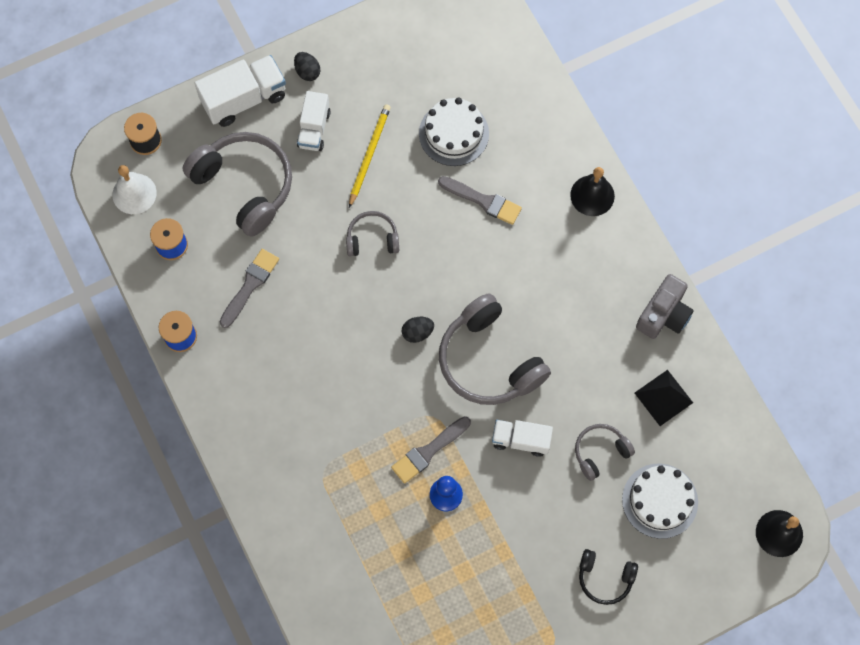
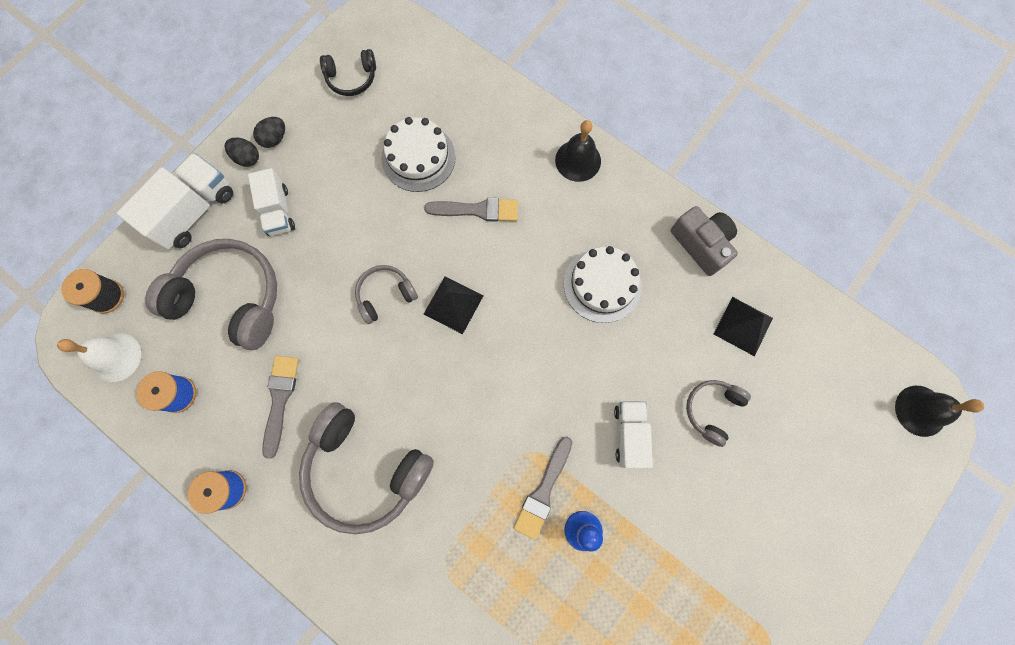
camera: 25 degrees left, 5 degrees up
(369, 155) = (345, 213): yellow pencil -> none
(417, 333) = (474, 371): black egg -> black egg (274, 139)
(425, 271) = (453, 305): none -> black pyramid
(488, 361) = (558, 367): grey headphones -> grey headphones (365, 470)
(521, 440) = (629, 435): white truck -> white truck turned 105 degrees clockwise
(605, 578) = (783, 541): black headphones -> black headphones (352, 78)
(660, 500) = (793, 432): white cake -> white cake (602, 285)
(663, 314) = (701, 244): grey camera -> grey camera turned 45 degrees counterclockwise

